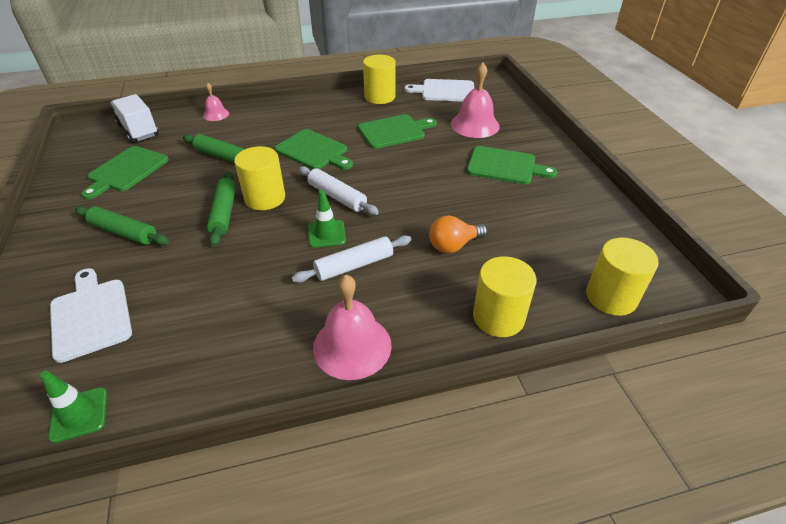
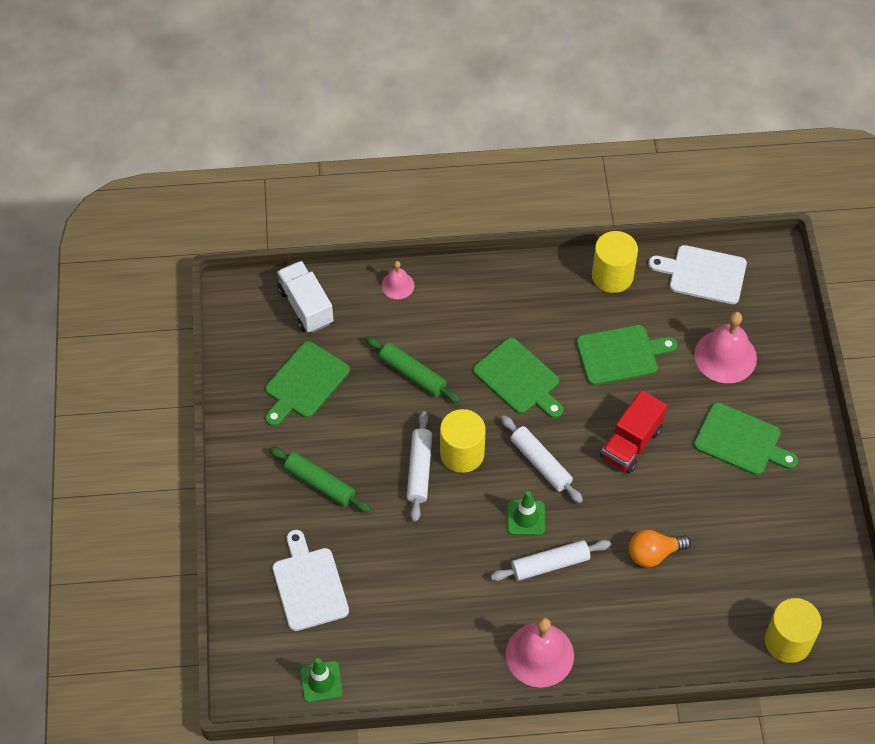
camera: 10 degrees right, 15 degrees up
(224, 213) = (419, 470): green rolling pin -> white rolling pin
(414, 177) = (631, 443): none -> red truck
(498, 317) = (675, 646): yellow cylinder -> none

